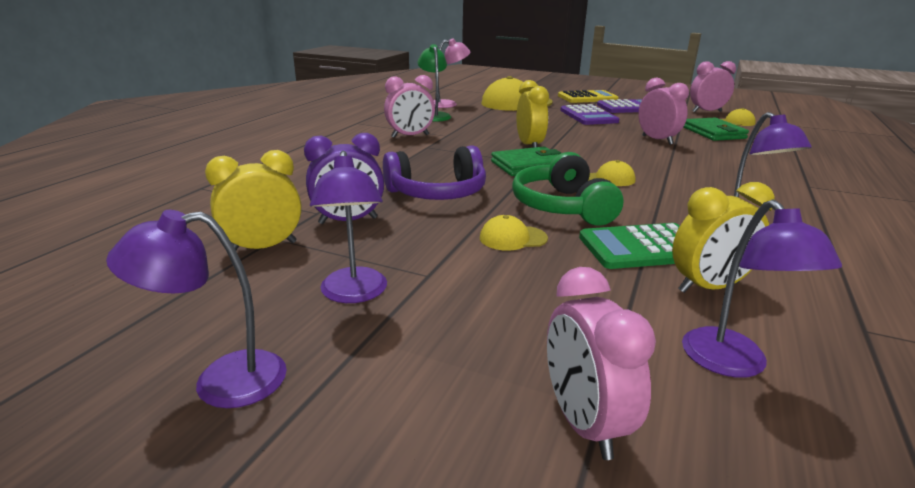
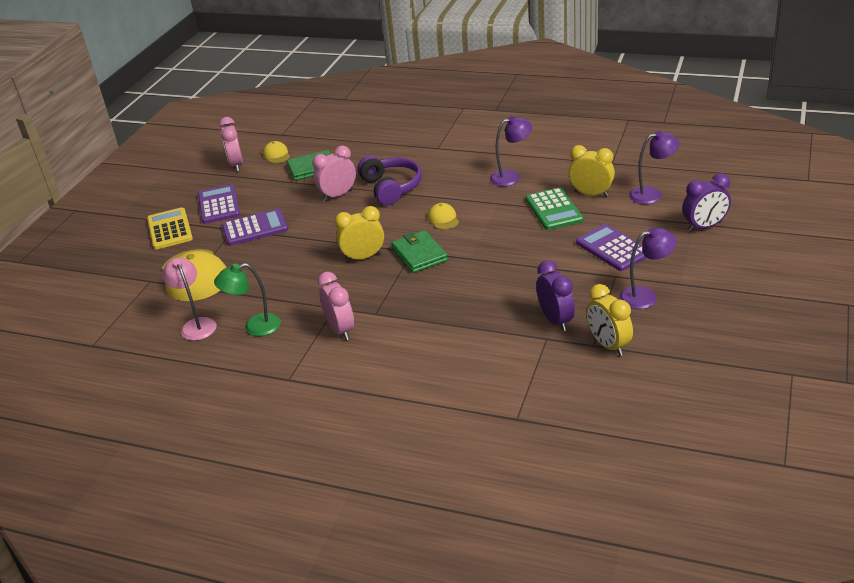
camera: 90 degrees left, 10 degrees up
(221, 382) = (730, 315): purple lamp -> none
(437, 193) = (492, 290): purple headphones -> purple headphones (391, 188)
(512, 284) = (613, 248): none -> purple calculator
(513, 238) = (558, 252): yellow cap -> none
(562, 207) = (502, 236): green headphones -> none
(583, 423) = (704, 227): pink clock -> purple clock
(709, 287) = (591, 194): yellow clock -> yellow clock turned 45 degrees counterclockwise

